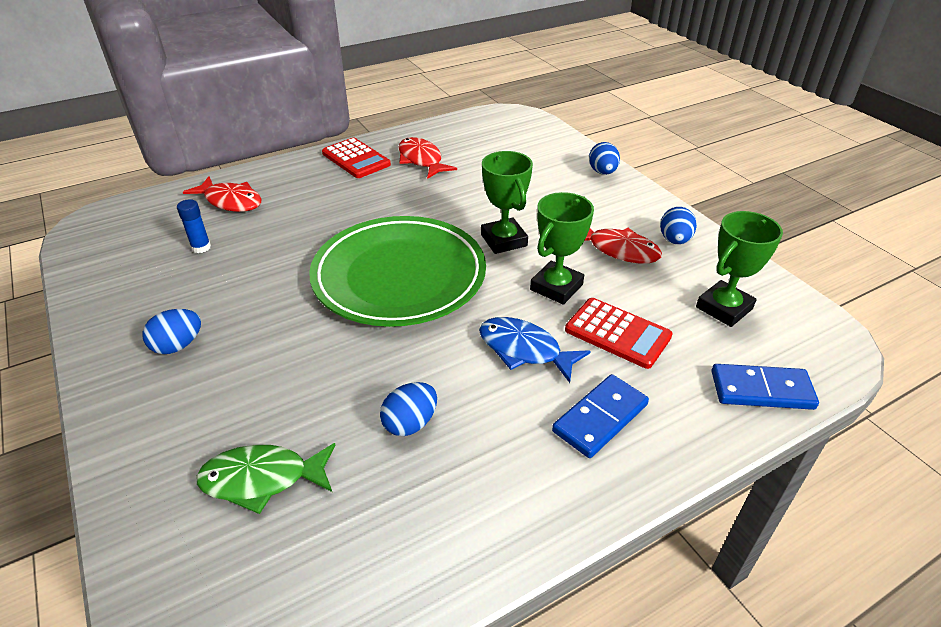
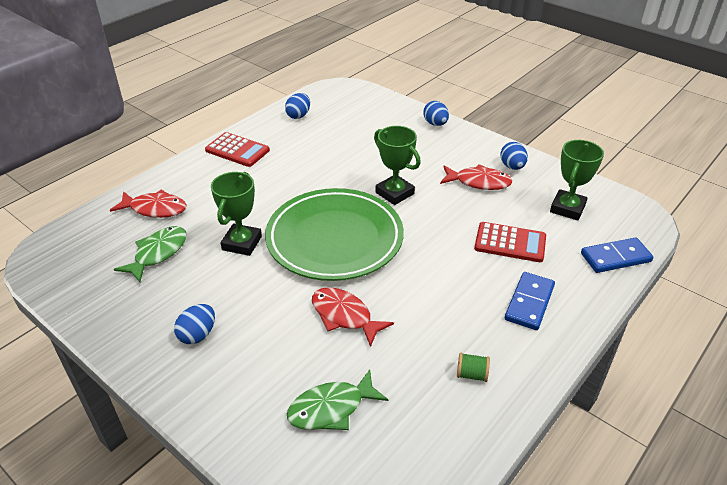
camera: 20 degrees left, 0 degrees up
(201, 247) = (158, 253): blue glue stick -> green fish
(410, 423) = (409, 341): blue egg -> blue egg (298, 115)
(421, 160) = (292, 141): red fish -> red fish (344, 316)
(464, 492) = (471, 374): none -> green spool
(524, 350) = (456, 270): blue fish -> none
(556, 287) = (452, 220): green trophy -> green trophy (242, 243)

